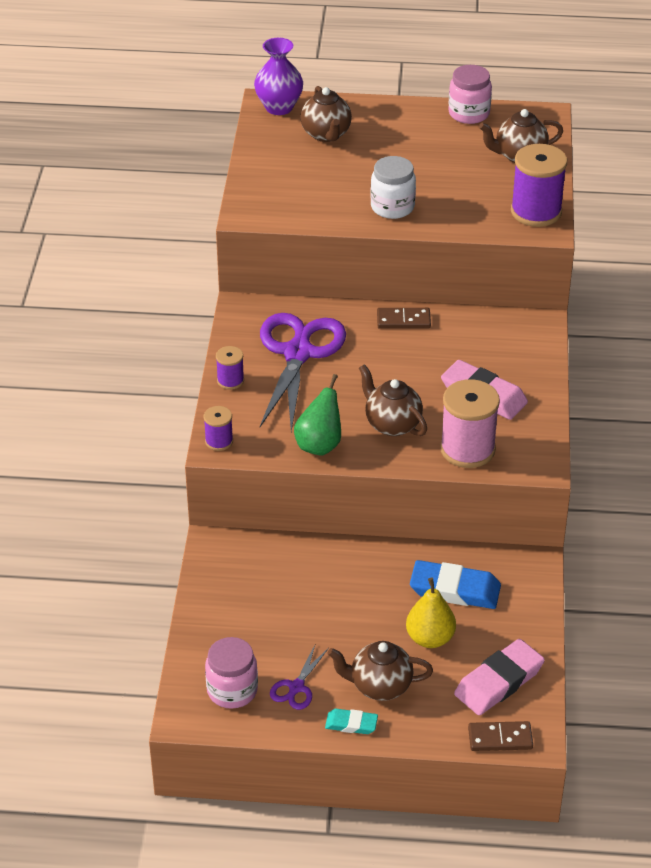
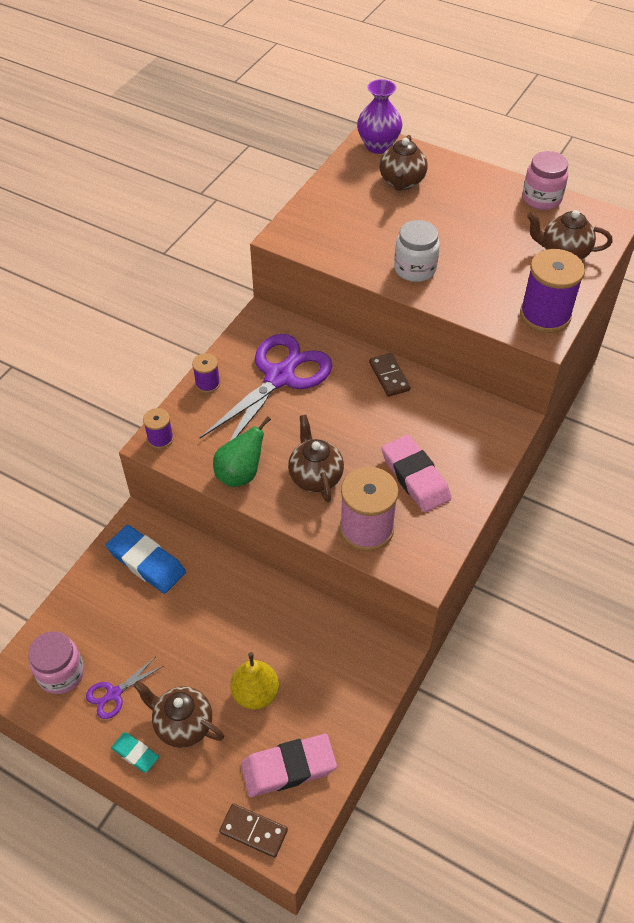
camera: 25 degrees right, 10 degrees up
(403, 320) = (389, 376): brown domino -> brown domino turned 45 degrees clockwise
(455, 589) = (307, 651): blue eraser -> blue eraser (146, 562)

